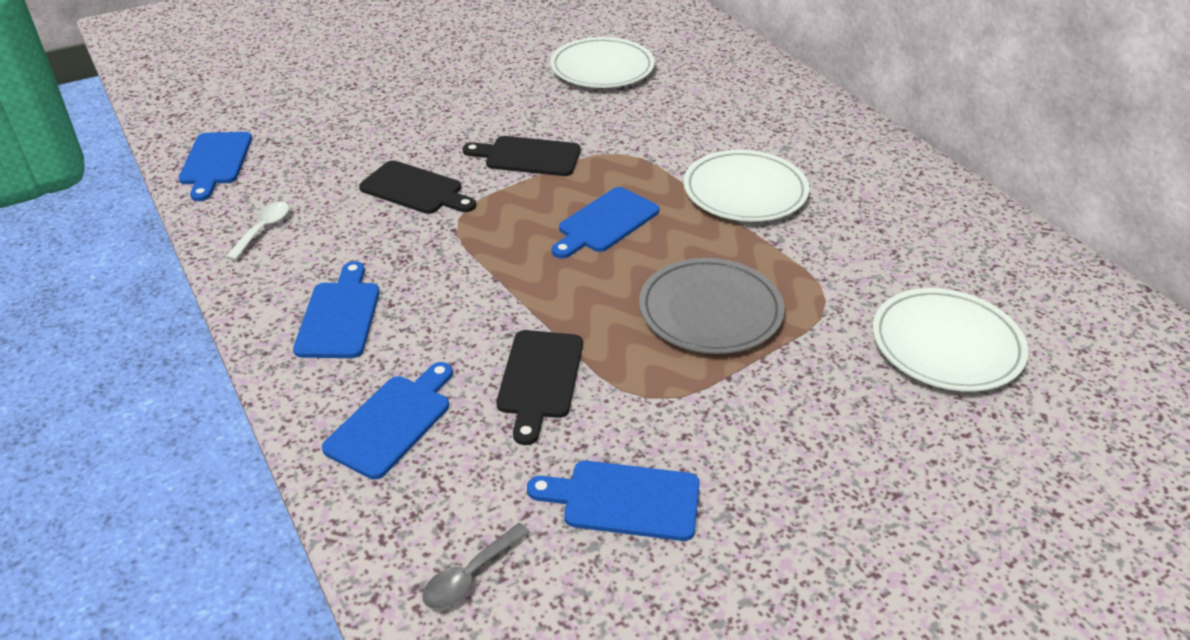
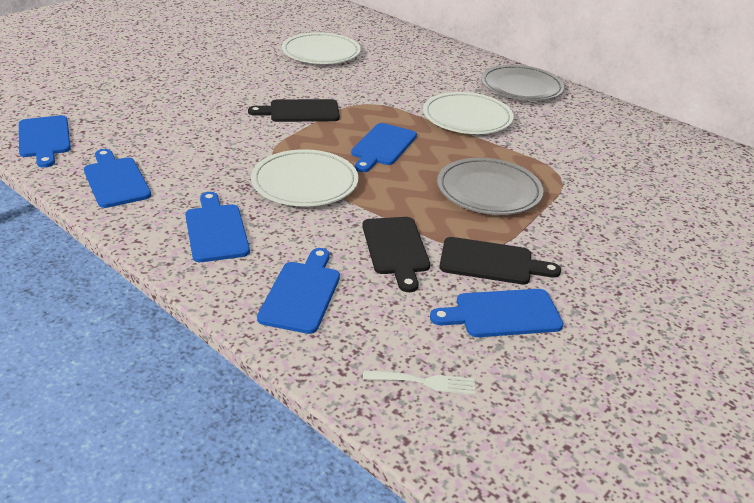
camera: 20 degrees left, 5 degrees down
(263, 229) = (115, 180): white spoon -> blue cutting board
(415, 189) = (226, 141): black cutting board -> black cutting board (491, 262)
(470, 576) = (423, 382): grey spoon -> white fork
(851, 150) = (521, 87): none -> grey plate
(946, 345) = (649, 190): white plate -> white plate (305, 183)

